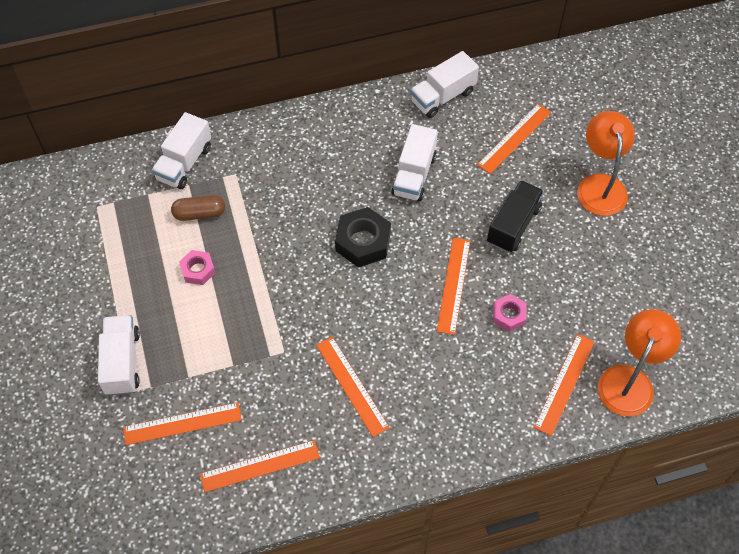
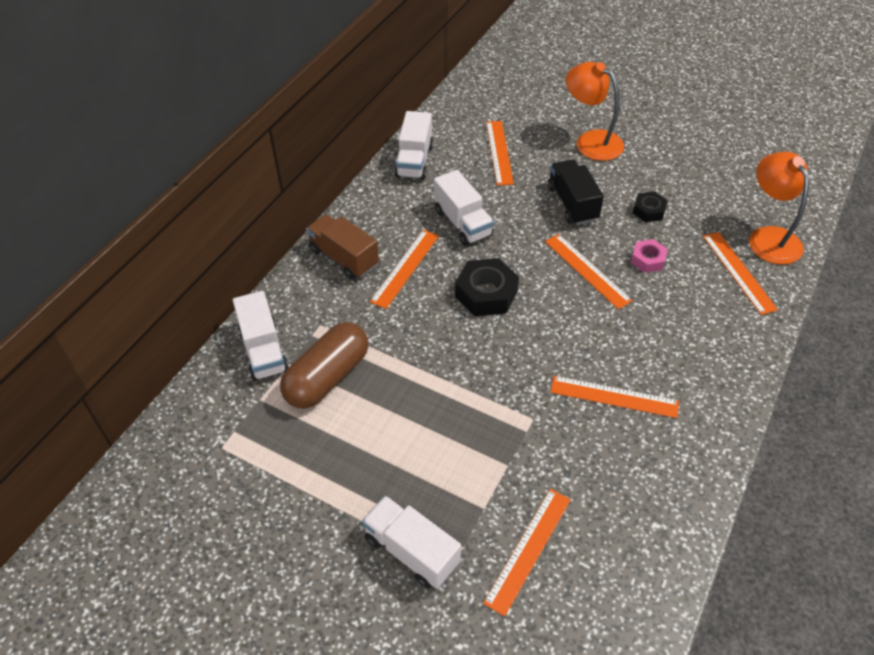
camera: 45 degrees left, 10 degrees down
(198, 270) = (382, 420): pink nut -> none
(199, 214) = (327, 377): brown capsule -> brown capsule, size x1.69
(260, 466) = (631, 520): orange ruler -> orange ruler (405, 268)
(304, 137) = (344, 258): none -> brown truck
(564, 279) = (648, 211): none -> black nut

